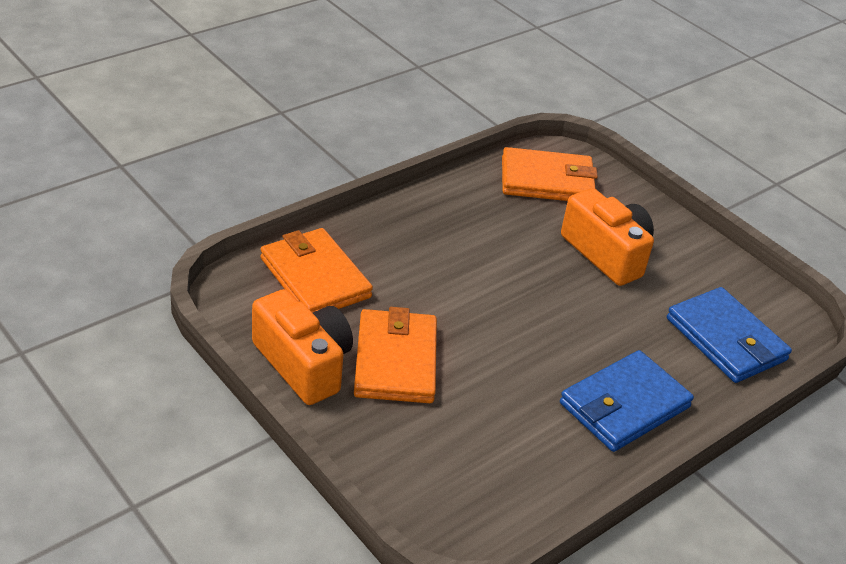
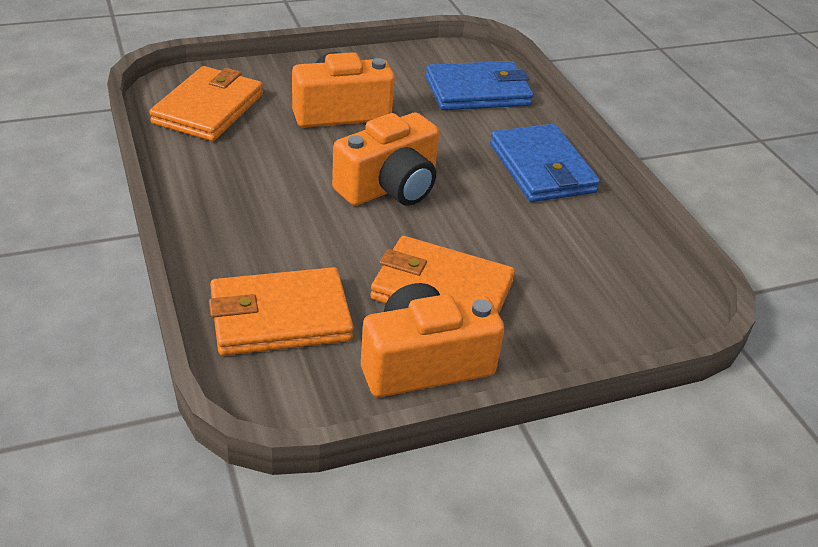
camera: 70 degrees left, 0 degrees up
(515, 305) = (389, 187): none -> orange camera

